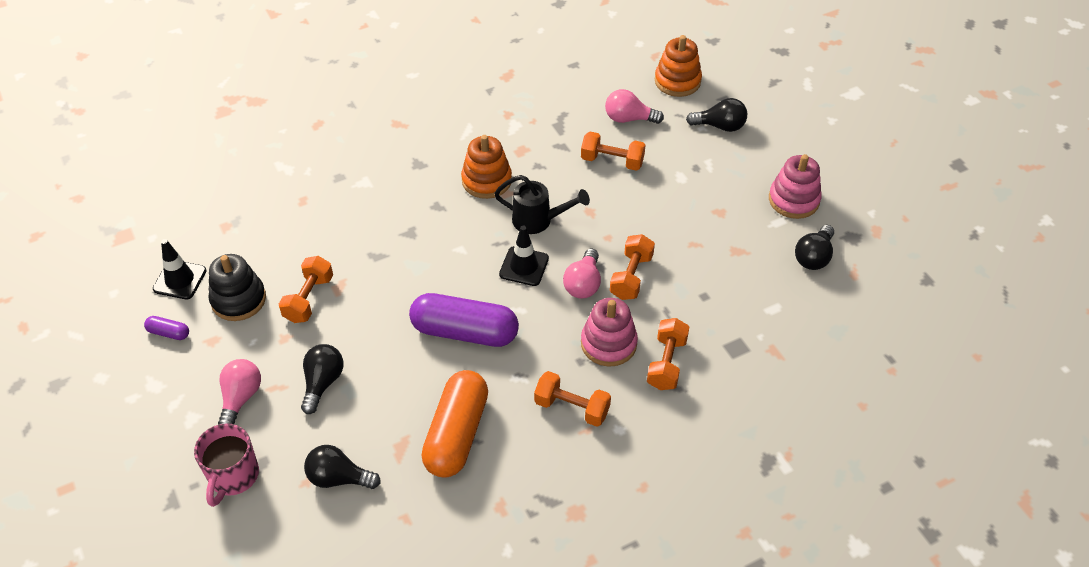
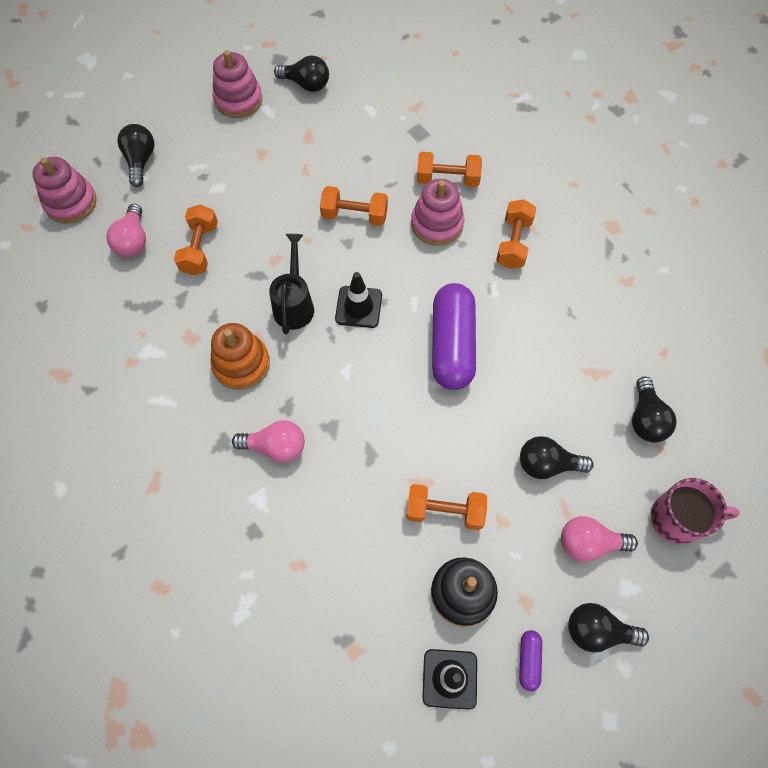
camera: 100 degrees left, 15 degrees up
(168, 386) = (597, 631): none -> black light bulb
(456, 434) = (568, 329): orange capsule -> none
(583, 284) = (371, 252): pink light bulb -> pink light bulb (276, 447)
(677, 81) = (71, 202): orange stacking toy -> pink stacking toy

